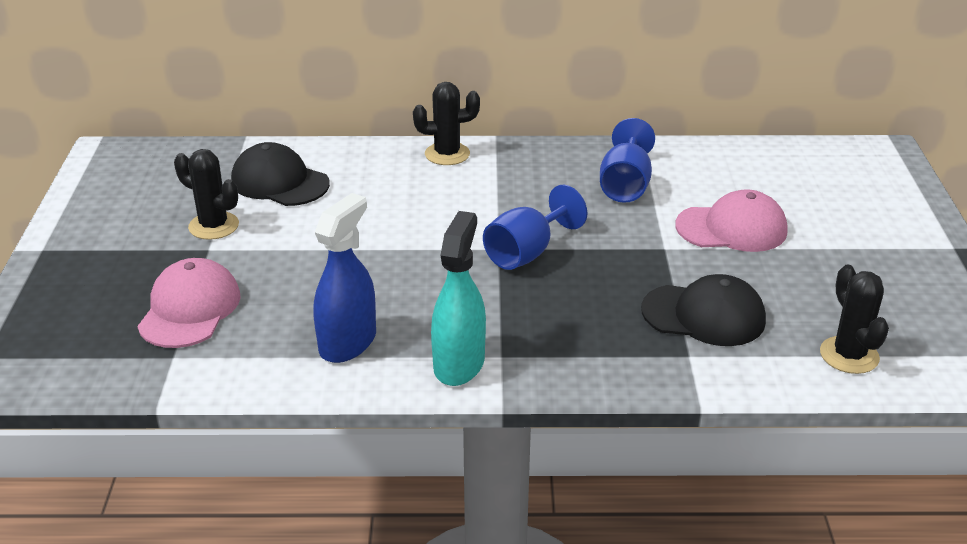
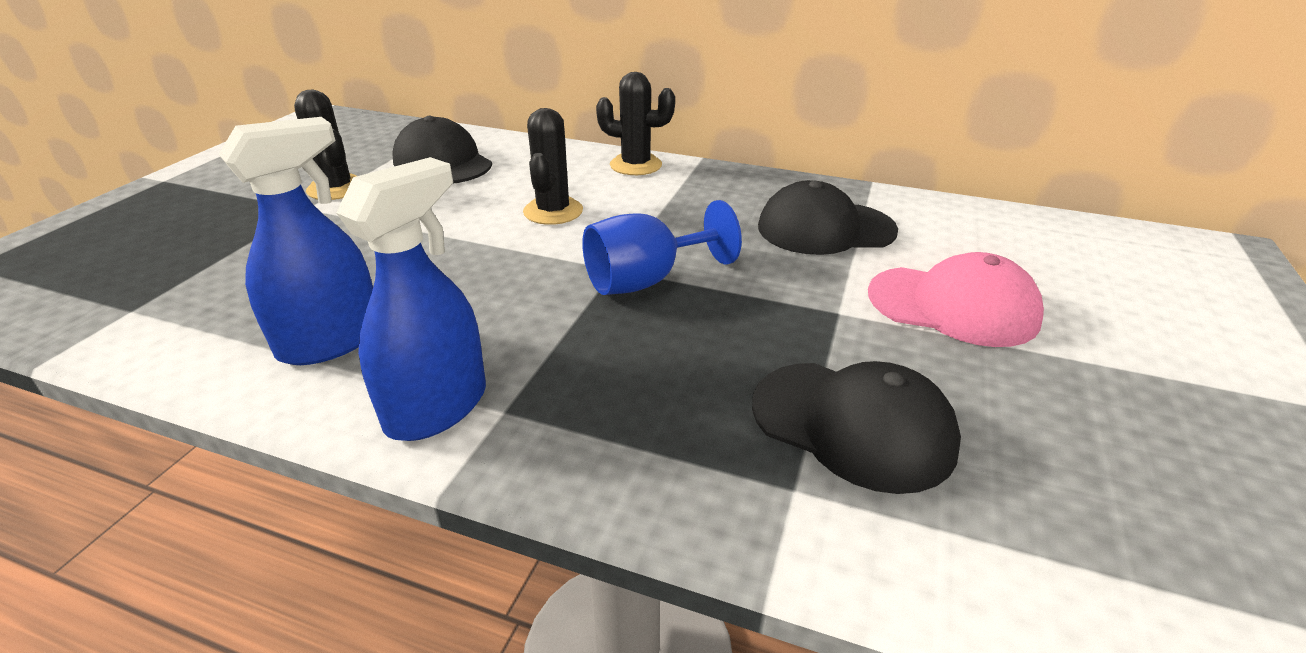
camera: 20 degrees right, 0 degrees up
(190, 309) = (213, 262): pink cap -> none
(459, 364) = (437, 407): turquoise spray bottle -> blue spray bottle
(625, 185) = (825, 229): blue goblet -> black cap
(849, 355) = (1109, 574): black cactus -> black cactus (553, 211)

